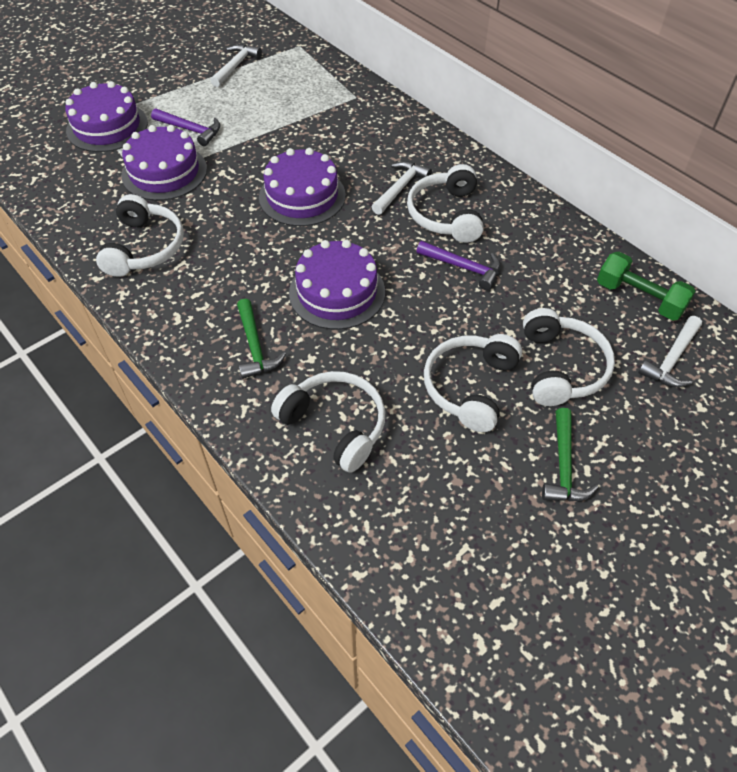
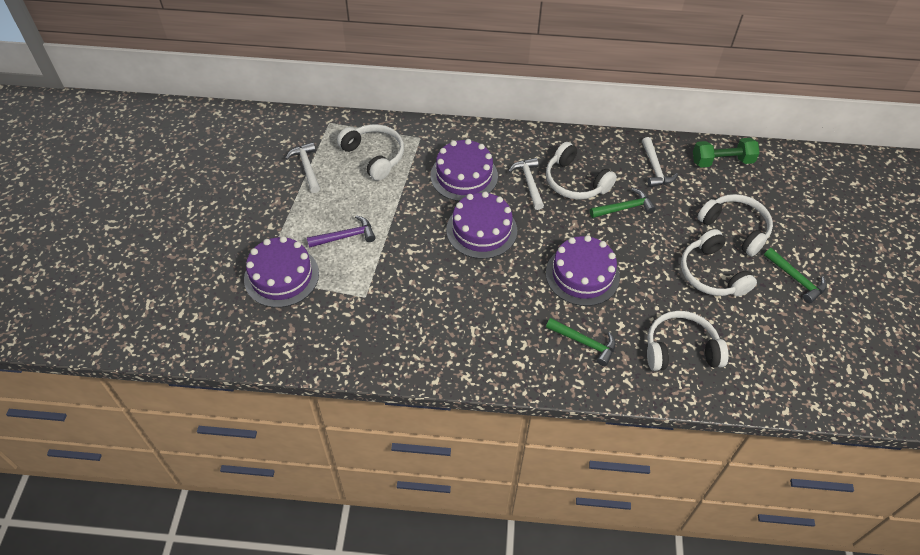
camera: 45 degrees left, 0 degrees up
(144, 247) = (435, 338): white headphones -> white headphones (374, 156)
(164, 172) = (372, 279): purple cake -> purple cake (464, 176)
(463, 267) = (624, 208): purple hammer -> green hammer
(671, 359) = (772, 185): white hammer -> white hammer (655, 168)

